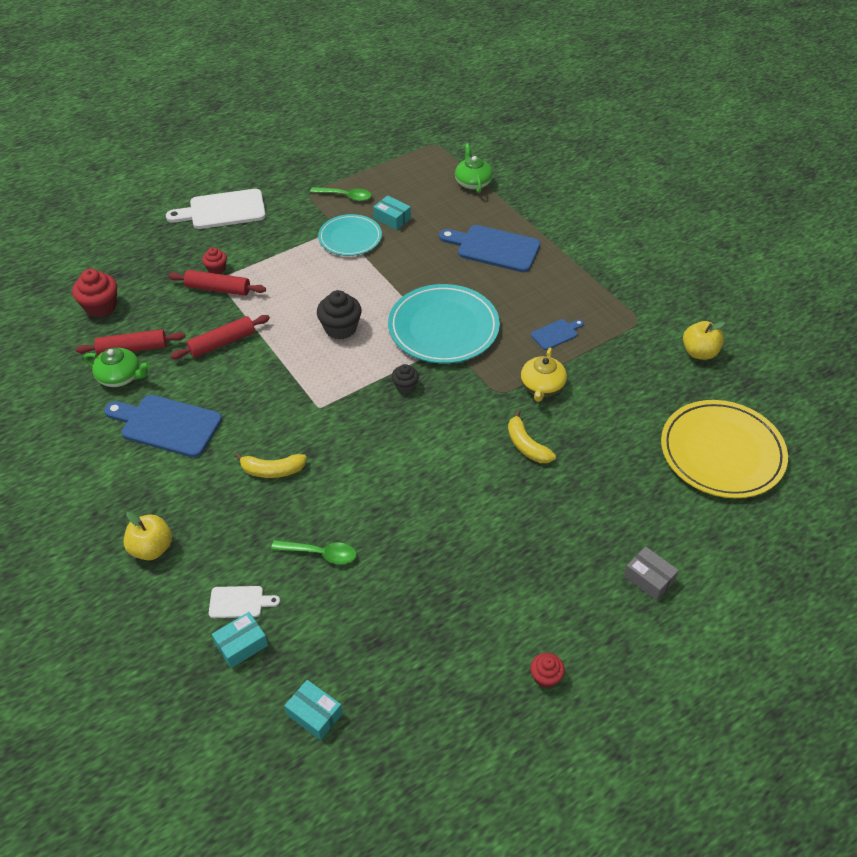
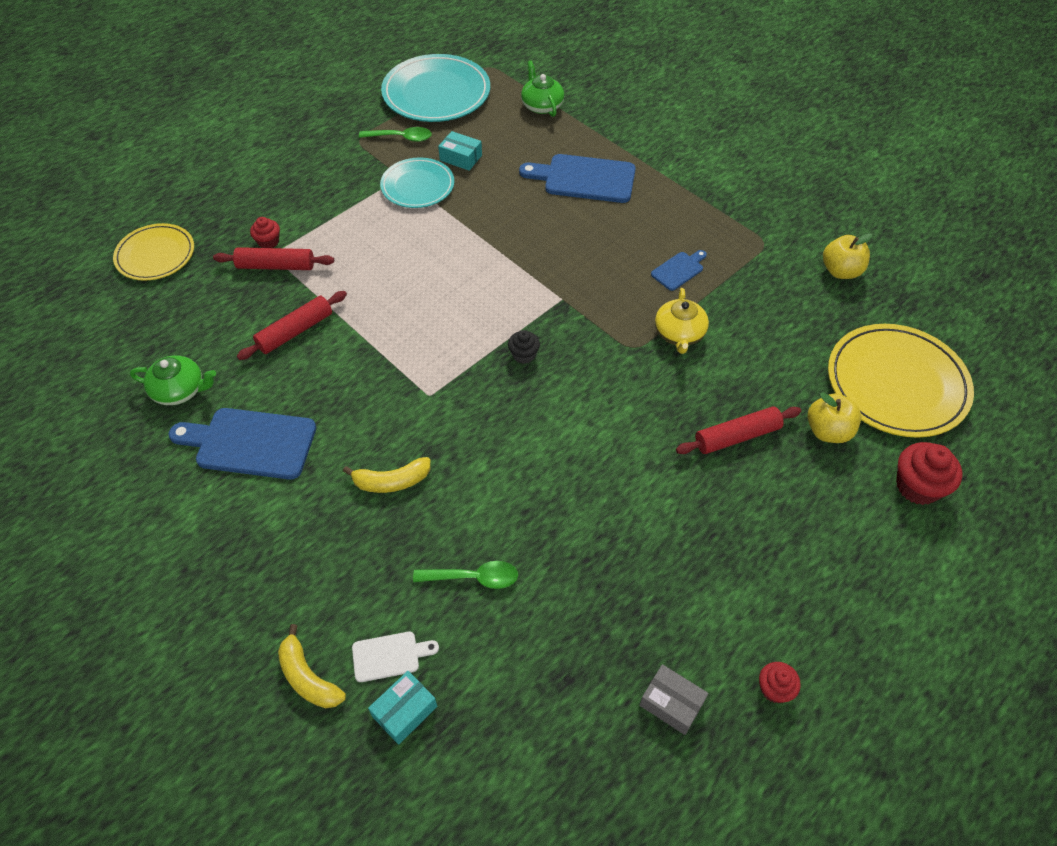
camera: 10 degrees left, 5 degrees up
(101, 306) = (137, 306): red cupcake -> red cupcake (917, 486)
(124, 268) = (155, 255): none -> yellow plate
(133, 349) = (188, 353): red rolling pin -> red rolling pin (737, 436)
(152, 548) = (265, 604): yellow apple -> yellow apple (828, 431)
(223, 210) = (260, 170): white cutting board -> none
(314, 714) = (514, 786): turquoise box -> none
(340, 328) = (432, 295): black cupcake -> none
(443, 328) = (550, 279): turquoise plate -> turquoise plate (436, 93)
(526, 445) = (680, 407): yellow banana -> yellow banana (308, 677)
(649, 578) = (858, 547): grey box -> grey box (671, 703)

